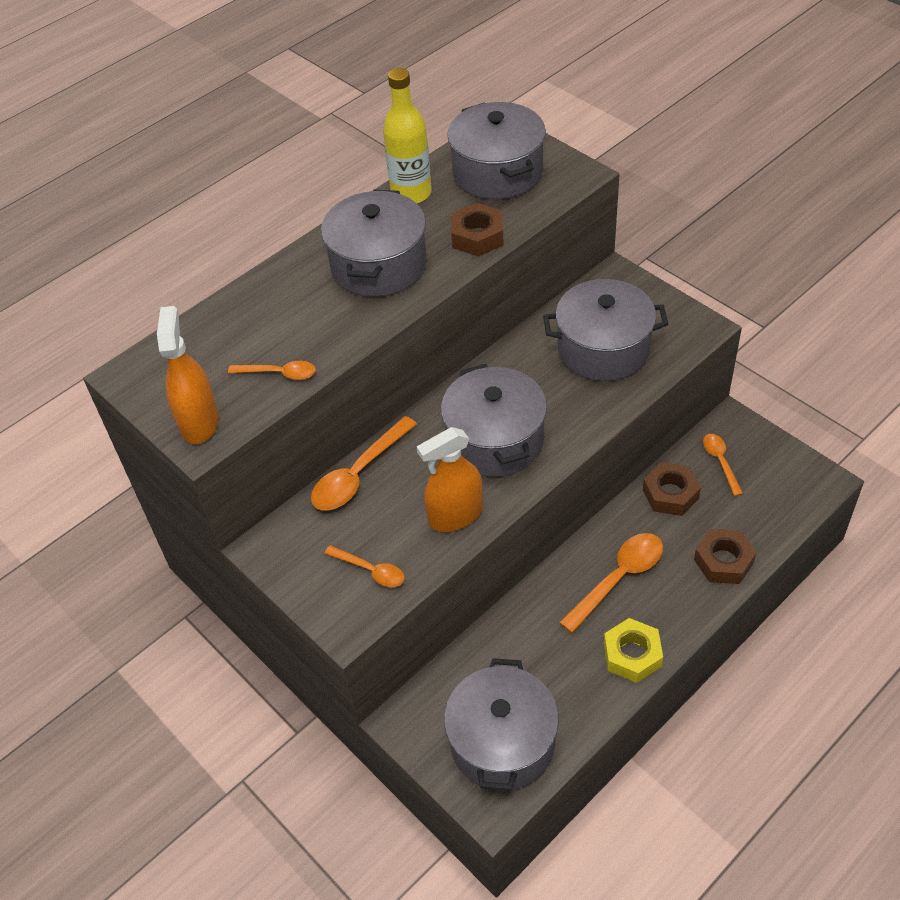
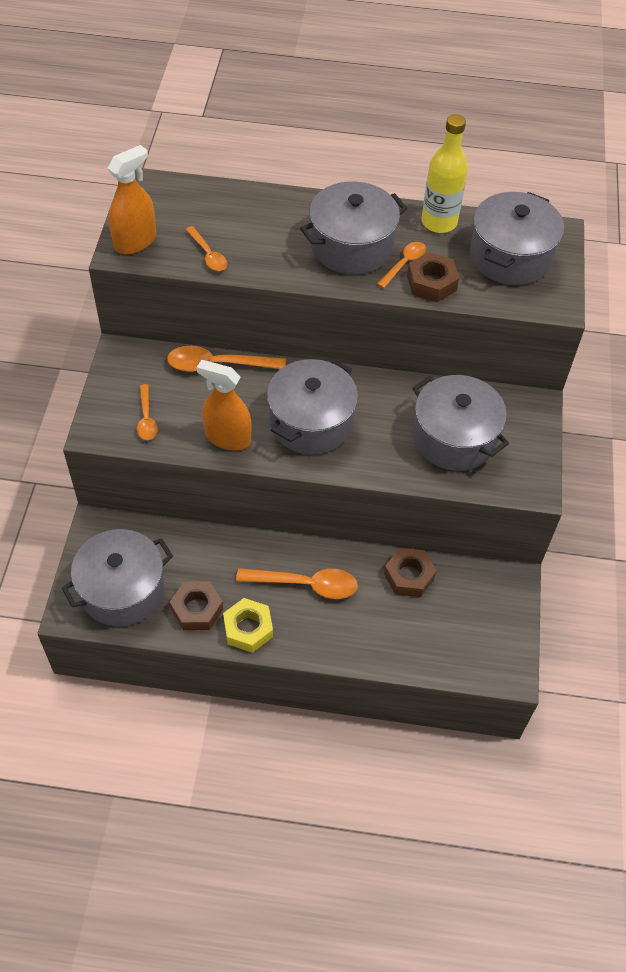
camera: 45 degrees right, 5 degrees up
(720, 462) = (468, 593): orange spoon -> orange spoon (404, 264)
(723, 561) = (376, 644): brown nut -> brown nut (197, 609)

